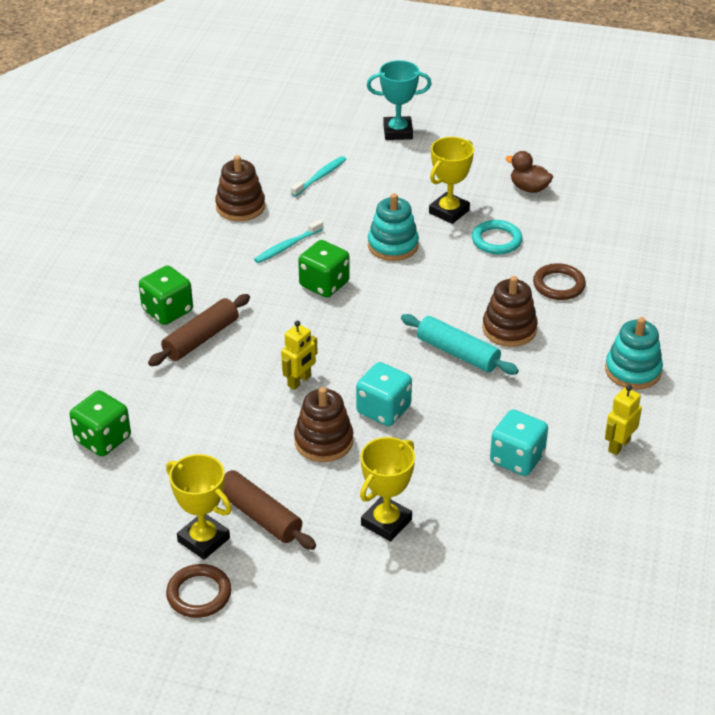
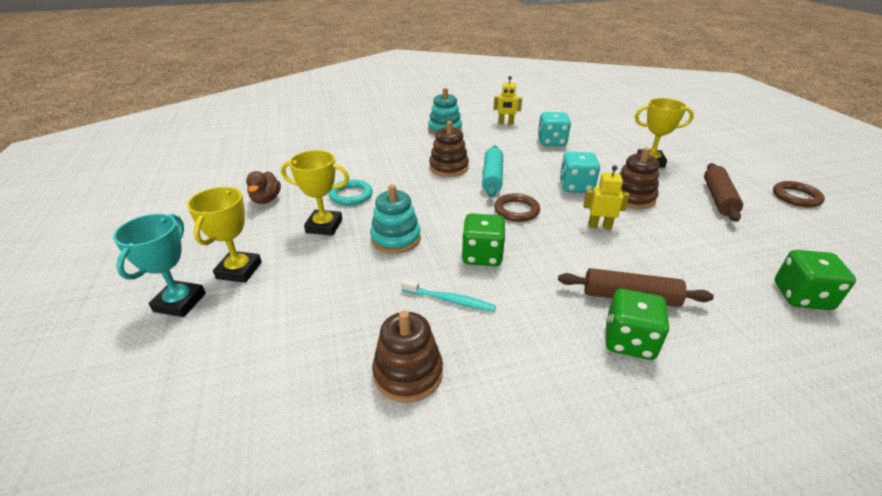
camera: 120 degrees left, 5 degrees down
(203, 540) = (769, 210): yellow trophy -> yellow trophy (239, 270)
(320, 177) = (305, 329): turquoise toothbrush -> none
(398, 132) = (180, 302): turquoise trophy -> turquoise trophy turned 45 degrees clockwise
(558, 285) = (386, 163): brown ring -> brown ring (516, 210)

